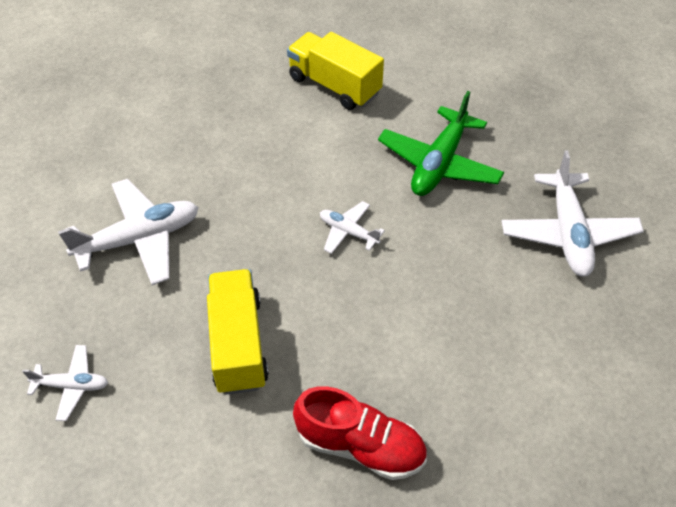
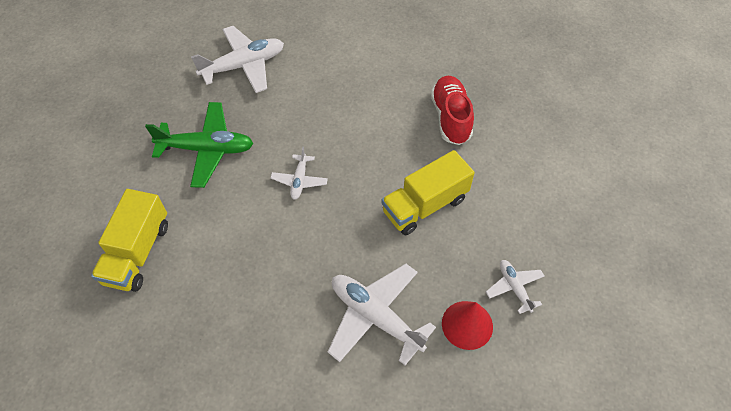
camera: 115 degrees left, 5 degrees up
(69, 315) = (467, 325): none -> red cone

